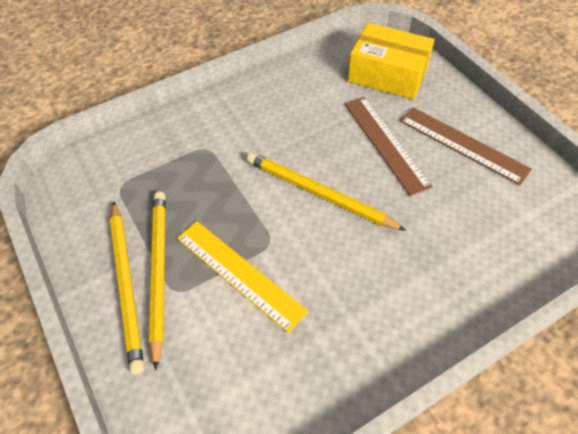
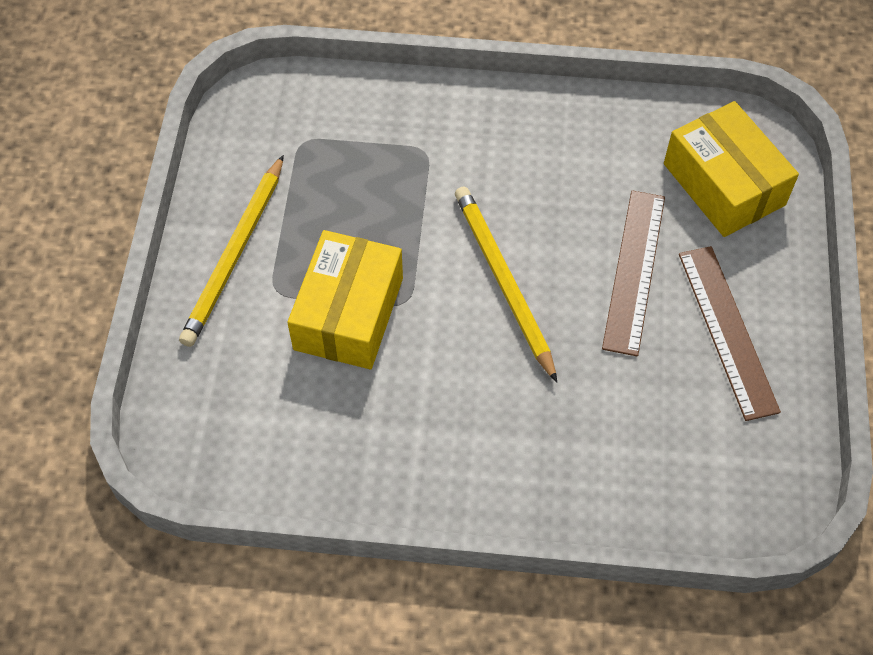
camera: 35 degrees right, 5 degrees up
(158, 271) = (274, 260): yellow pencil -> none
(239, 274) = (348, 313): yellow ruler -> yellow box

